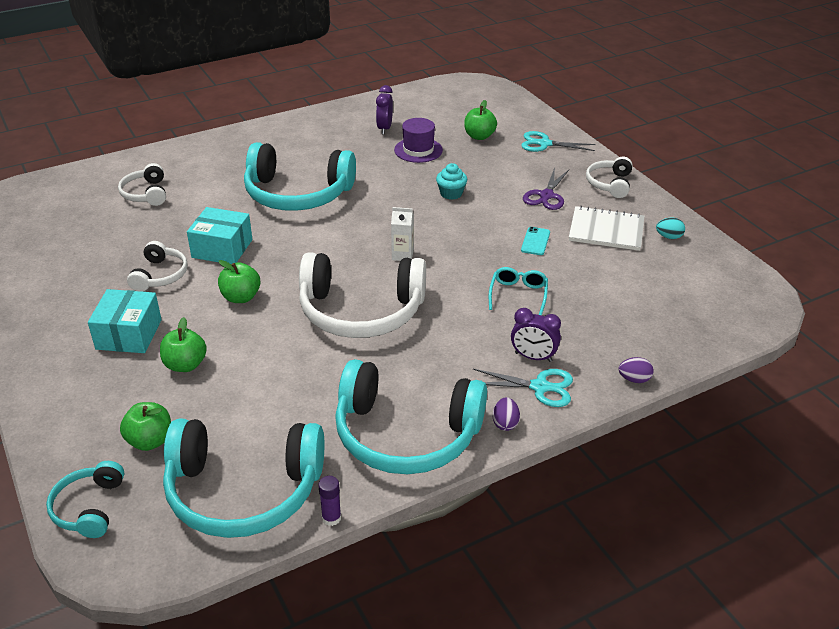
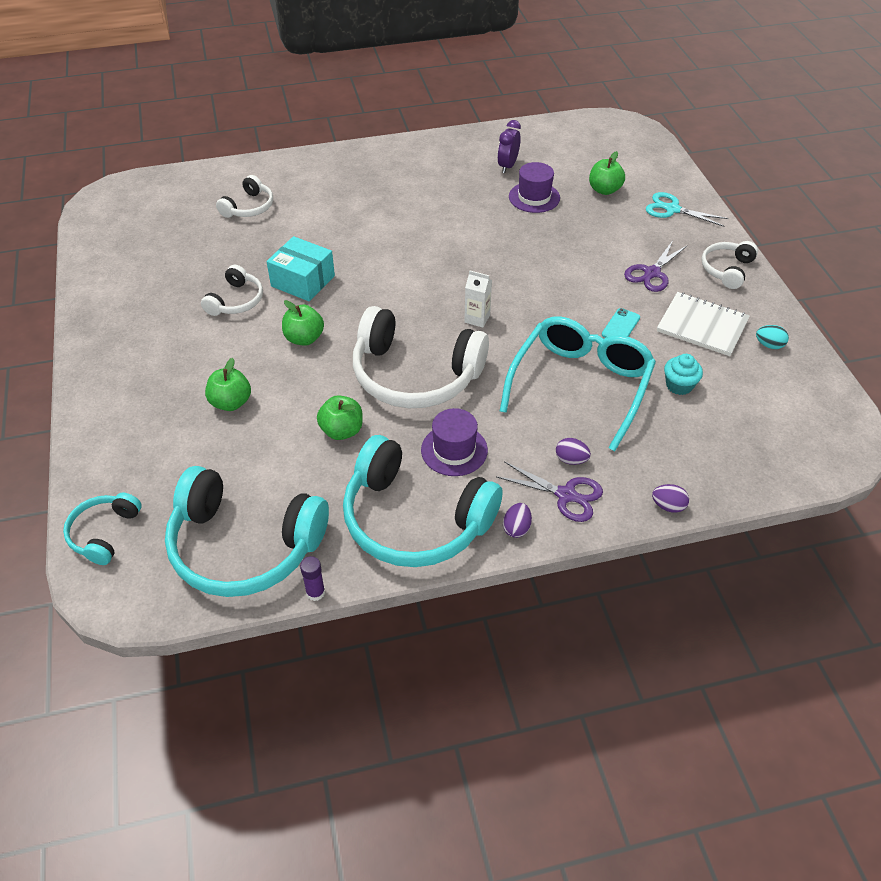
camera: 15 degrees right, 10 degrees up
(129, 334) = (189, 360): turquoise box -> none
(146, 194) = (249, 207): white headphones -> white headphones turned 150 degrees counterclockwise
(150, 441) = (176, 476): green apple -> green apple (342, 431)
(297, 194) = (394, 230): turquoise headphones -> none
(422, 368) = (454, 450): none -> purple hat
(451, 193) = (551, 254): turquoise cupcake -> turquoise cupcake (679, 385)
(518, 295) = (580, 385): turquoise glasses -> turquoise glasses, size x2.18
(533, 357) = (571, 460): purple clock -> purple egg
(539, 387) = (566, 495): turquoise scissors -> purple scissors

